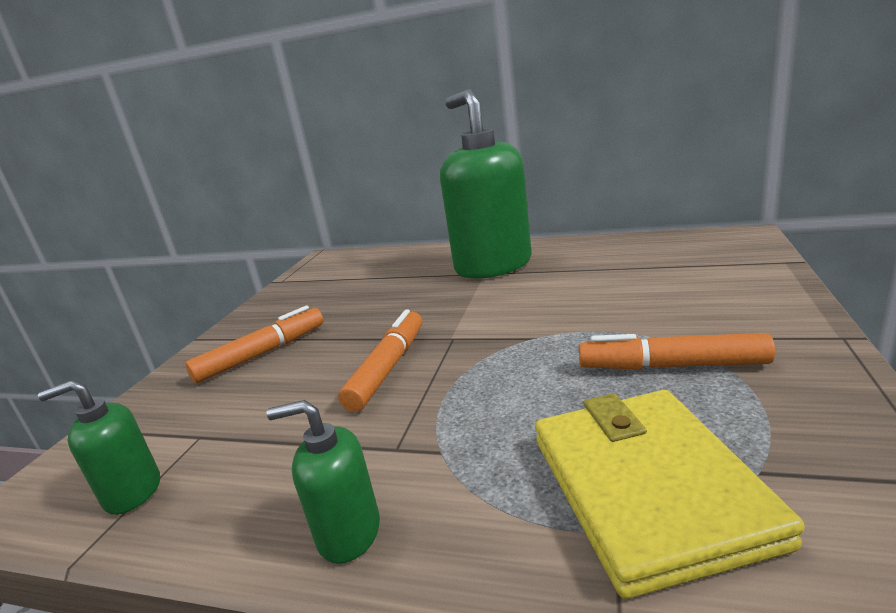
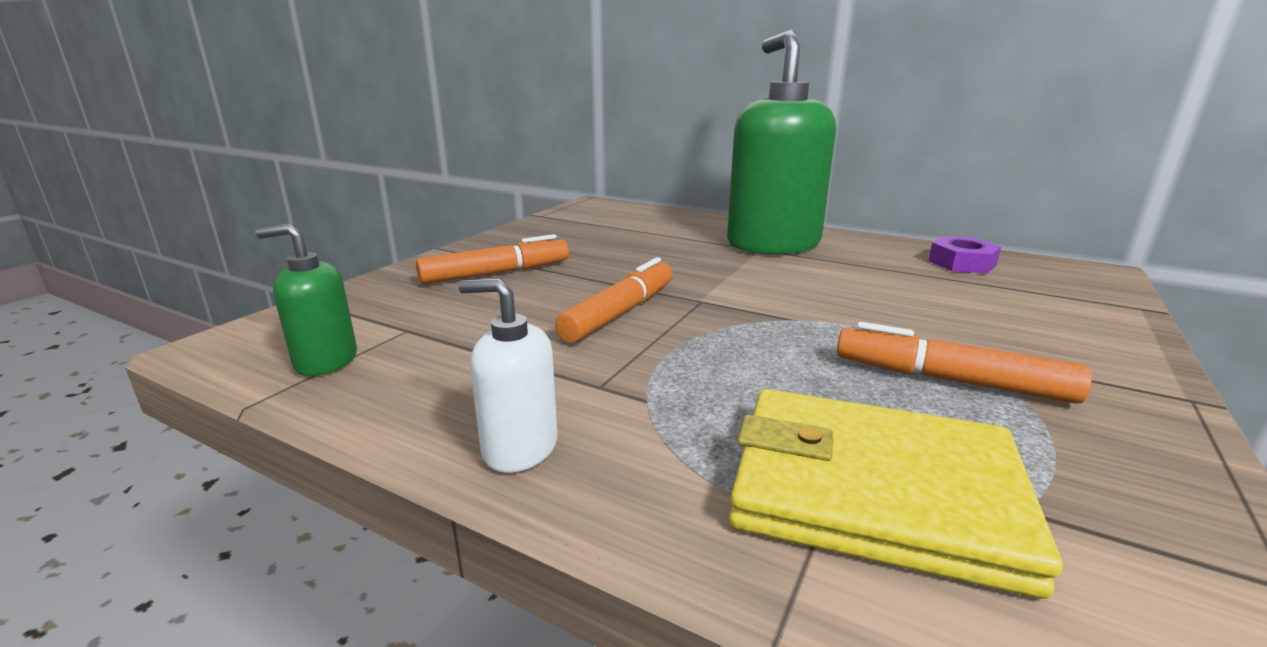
camera: 10 degrees right, 0 degrees up
(348, 533) = (519, 448): green soap dispenser -> white soap dispenser
(645, 250) = (962, 263): none -> purple nut
(648, 488) = (873, 491): yellow wallet -> yellow wallet turned 75 degrees counterclockwise

